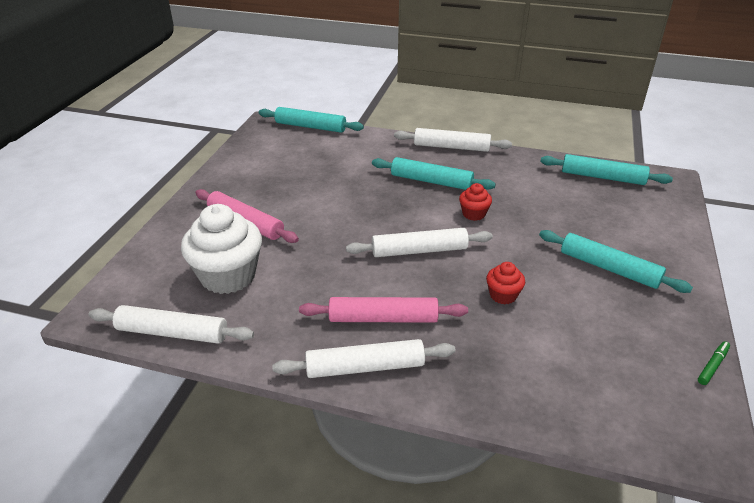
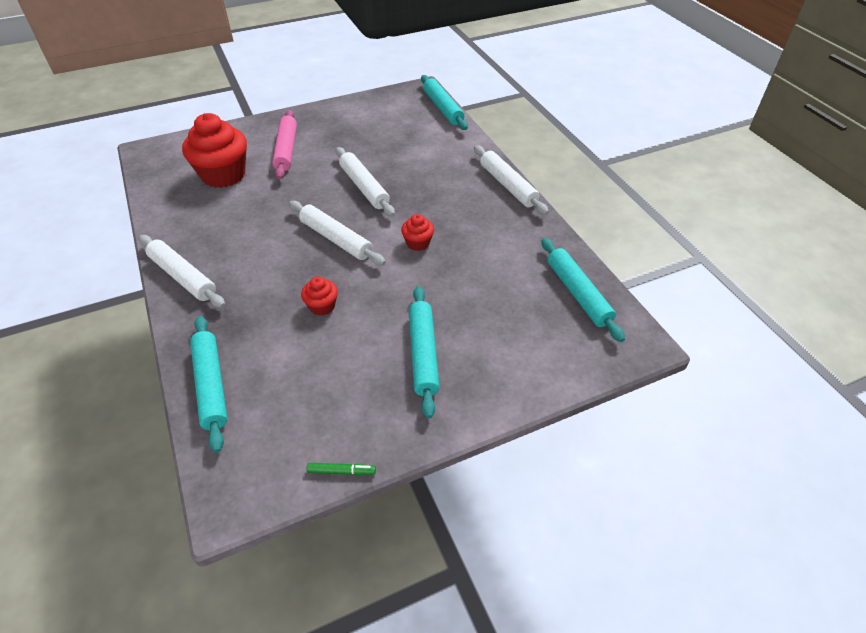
camera: 50 degrees right, 10 degrees up
(173, 333) = (152, 186): white rolling pin -> white rolling pin (364, 187)
(228, 276) = (223, 175): white cupcake -> red cupcake
(383, 318) = (240, 260): pink rolling pin -> none
(431, 181) = (439, 200): turquoise rolling pin -> turquoise rolling pin (211, 385)

